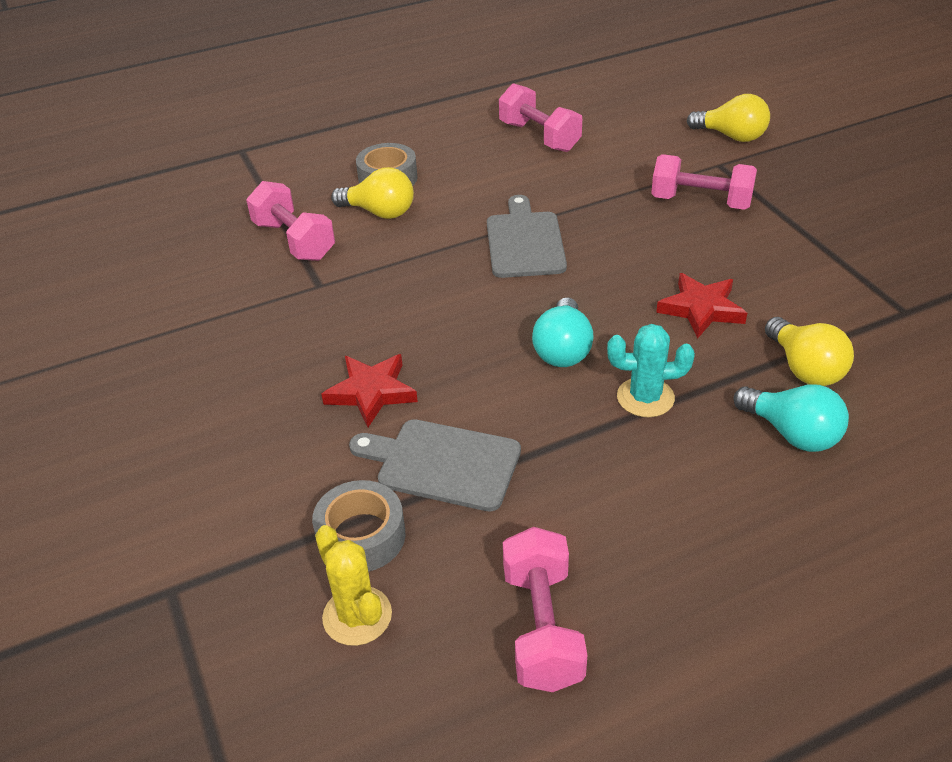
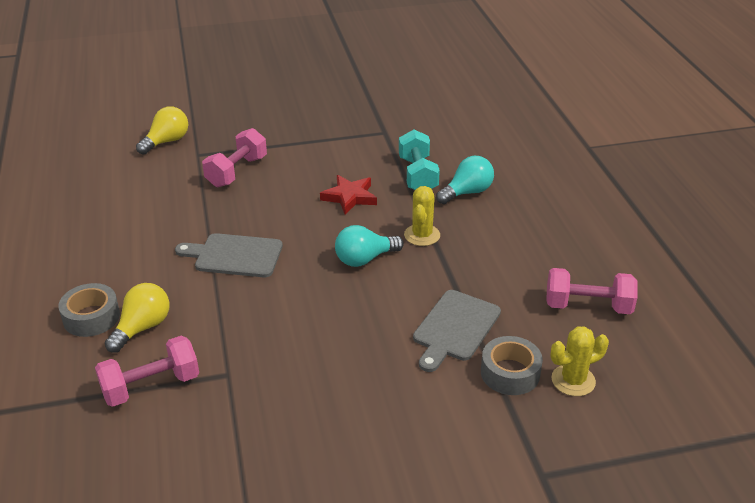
camera: 80 degrees left, 5 degrees down
(371, 392) = (373, 355): red star -> none
(539, 137) = (94, 224): pink dumbbell -> none
(563, 349) = (364, 259): turquoise light bulb -> turquoise light bulb turned 135 degrees clockwise
(645, 397) = (422, 235): turquoise cactus -> yellow cactus
(804, 368) = (418, 175): yellow light bulb -> turquoise dumbbell

